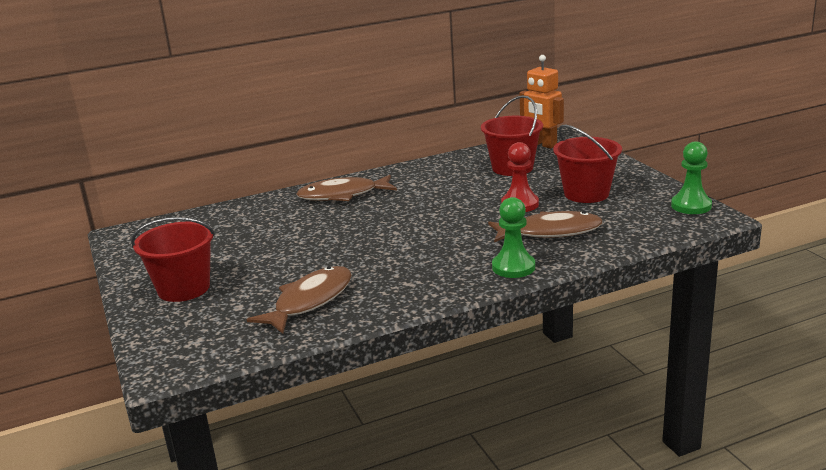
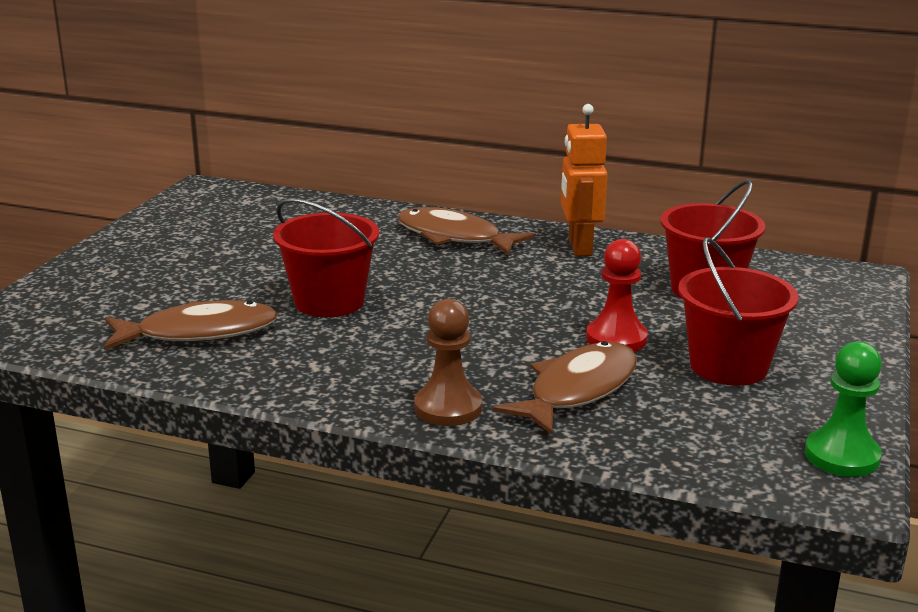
camera: 40 degrees right, 0 degrees up
(184, 288) = (140, 264): red bucket -> red bucket (329, 302)
(513, 267) = (448, 408): green pawn -> brown pawn
(542, 144) = (809, 277): orange robot -> orange robot (579, 247)
(550, 232) = (577, 390): brown fish -> brown fish turned 90 degrees counterclockwise

